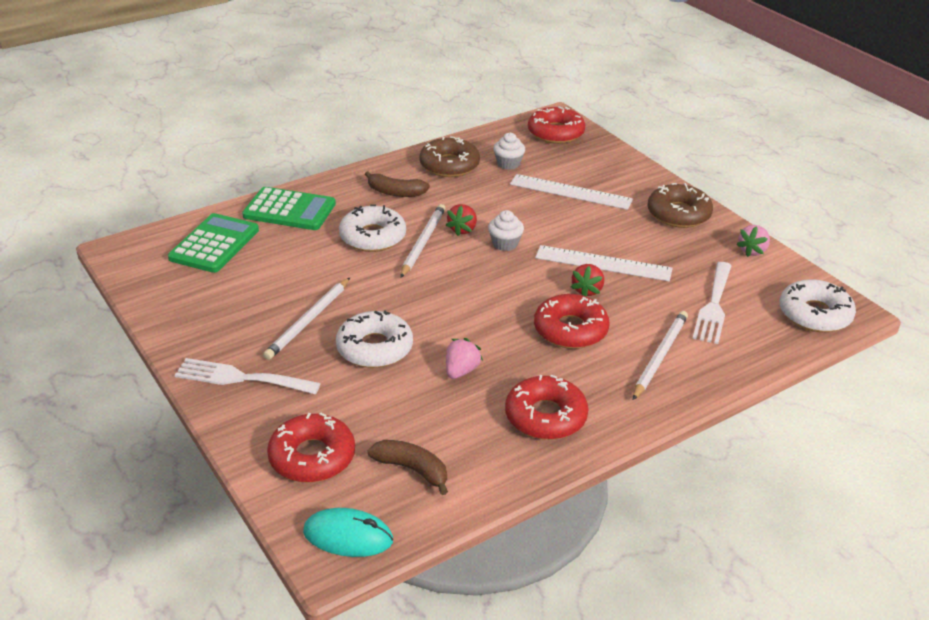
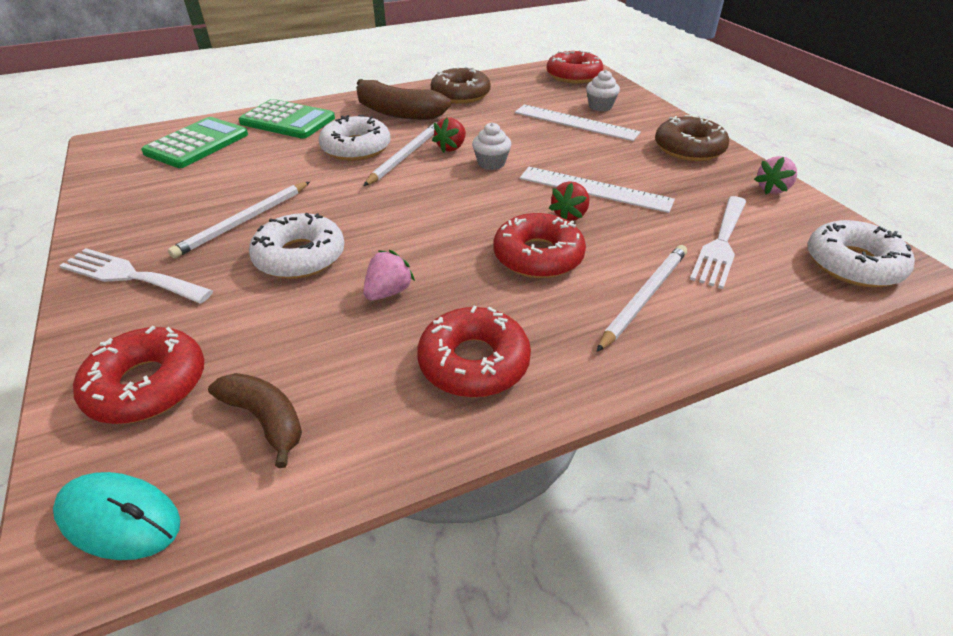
camera: 10 degrees right, 5 degrees up
(395, 192) = (398, 113): brown banana -> brown banana, size x1.60
(508, 164) = (519, 96): white cupcake -> white cupcake (600, 106)

